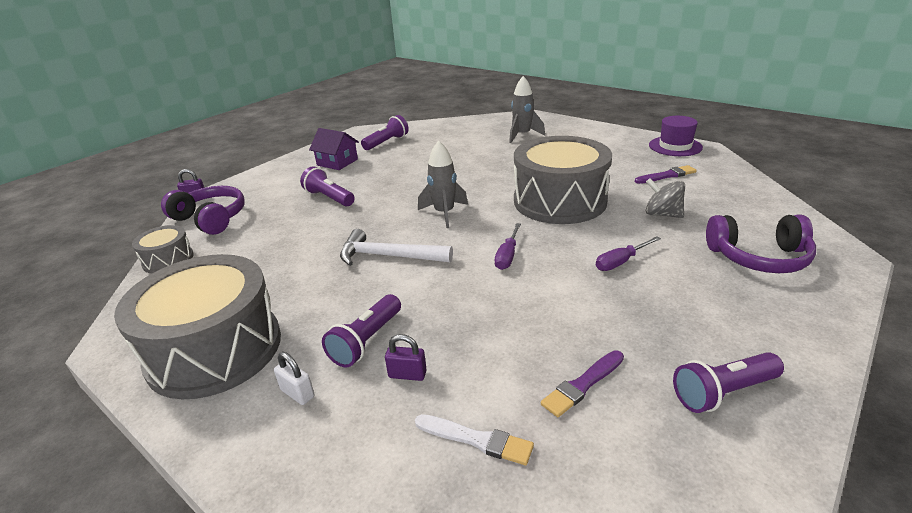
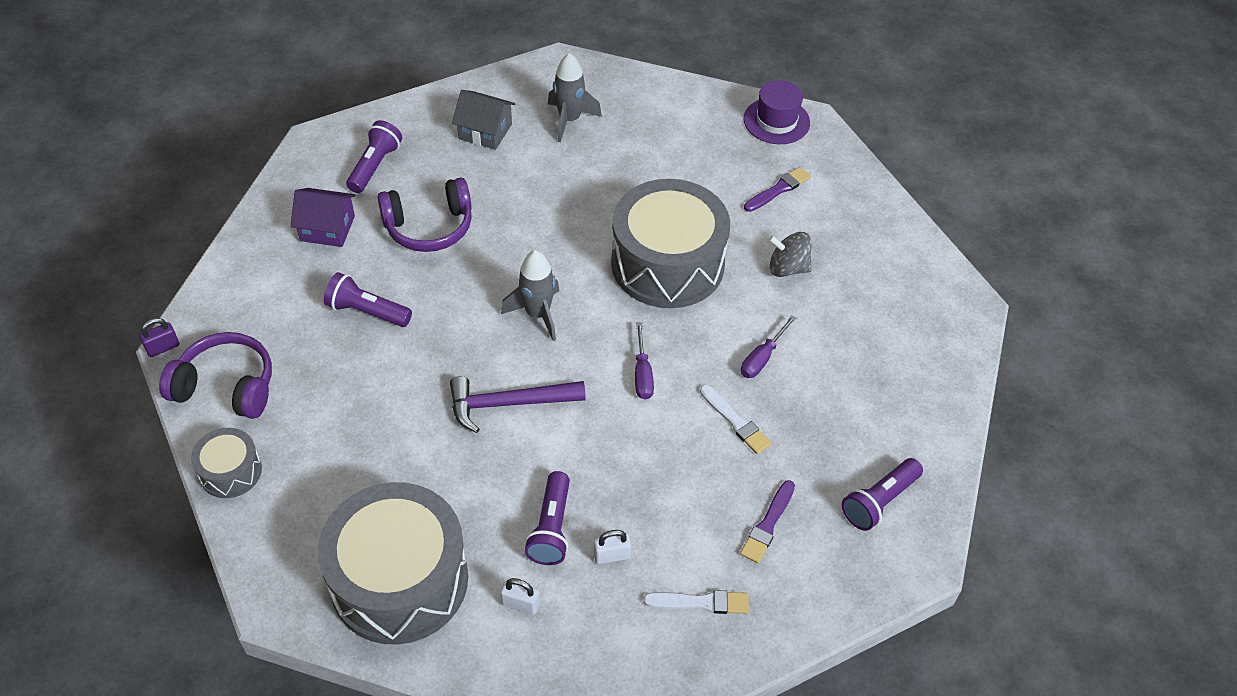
camera: 25 degrees left, 20 degrees up
(389, 256) = (509, 404): white hammer -> purple hammer
(407, 374) = (611, 555): purple padlock -> white padlock
(464, 135) = (485, 131): none -> grey house
(579, 299) = (735, 421): none -> white brush
(758, 257) = (891, 322): purple headphones -> purple headphones (429, 227)

